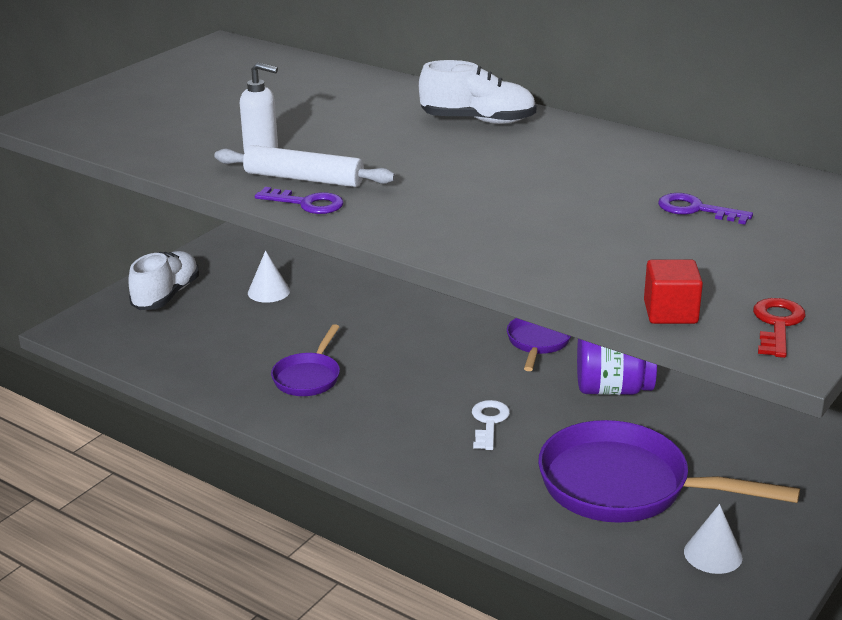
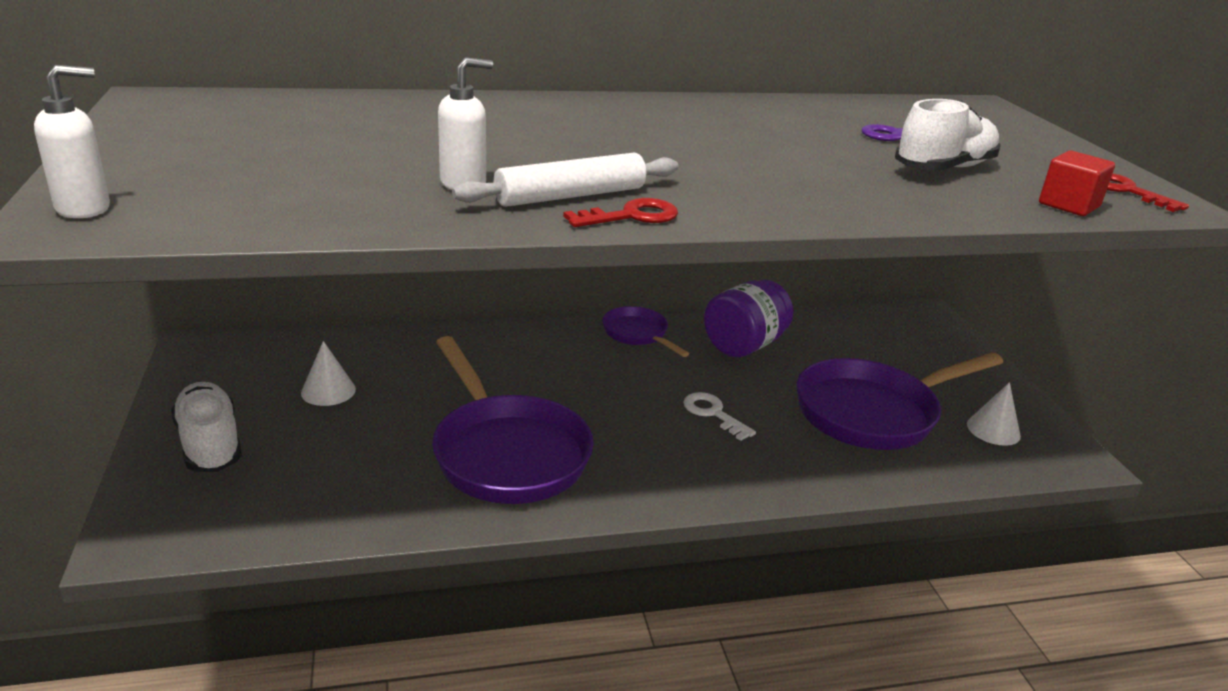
camera: 50 degrees left, 0 degrees up
(63, 112) = (84, 208): none -> white soap dispenser
(306, 203) = (631, 216): purple key -> red key
(308, 377) = (507, 452): purple pan -> purple pan, size x1.91
(478, 121) = (593, 112): white shoe -> white shoe (943, 169)

